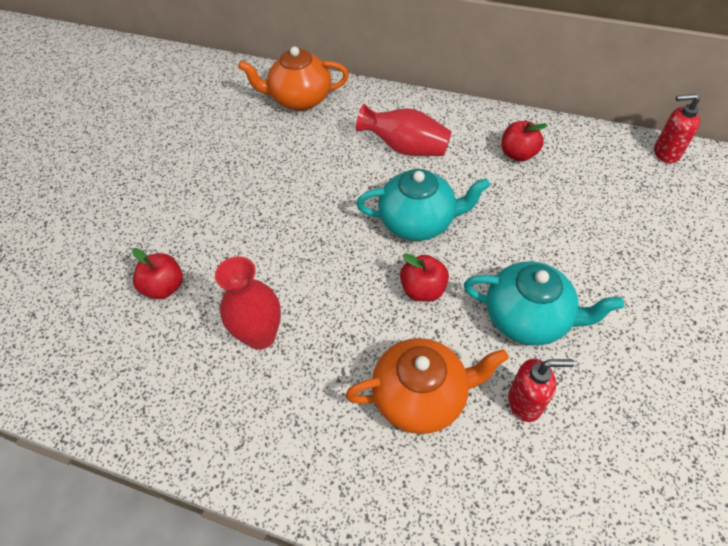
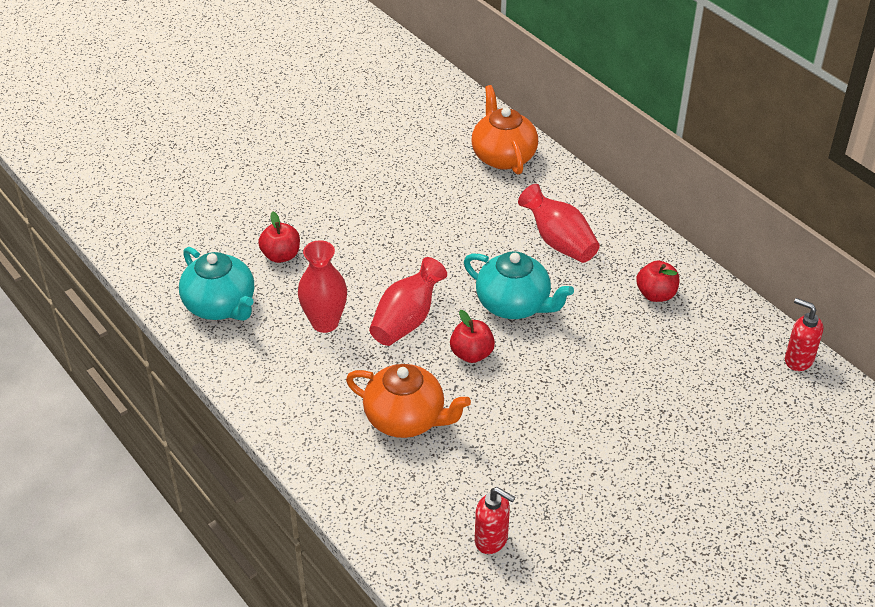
camera: 30 degrees right, 10 degrees down
(300, 99) = (503, 156): orange teapot -> orange teapot turned 45 degrees clockwise
(337, 288) = (406, 320): none -> red vase
(525, 402) = (478, 462): red soap dispenser -> red soap dispenser (491, 540)
(528, 318) = (535, 414): turquoise teapot -> turquoise teapot (221, 306)

